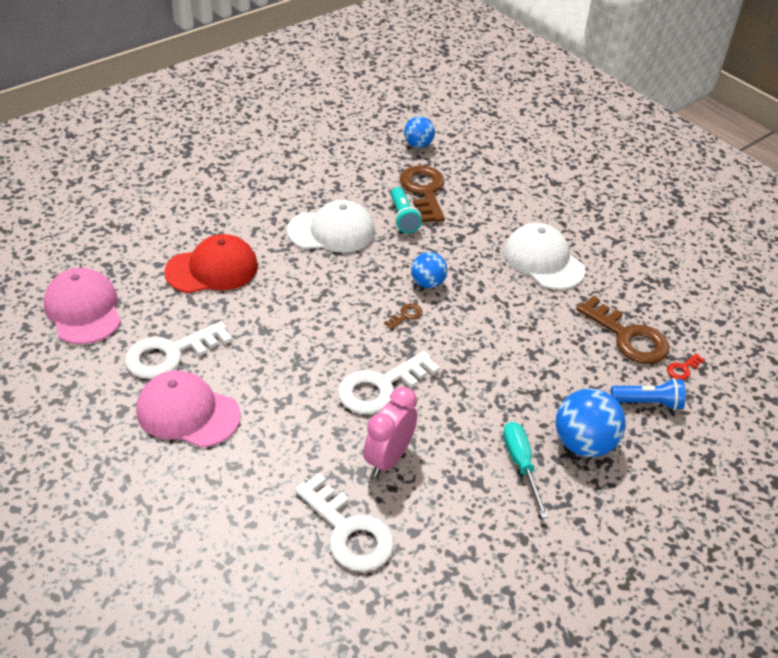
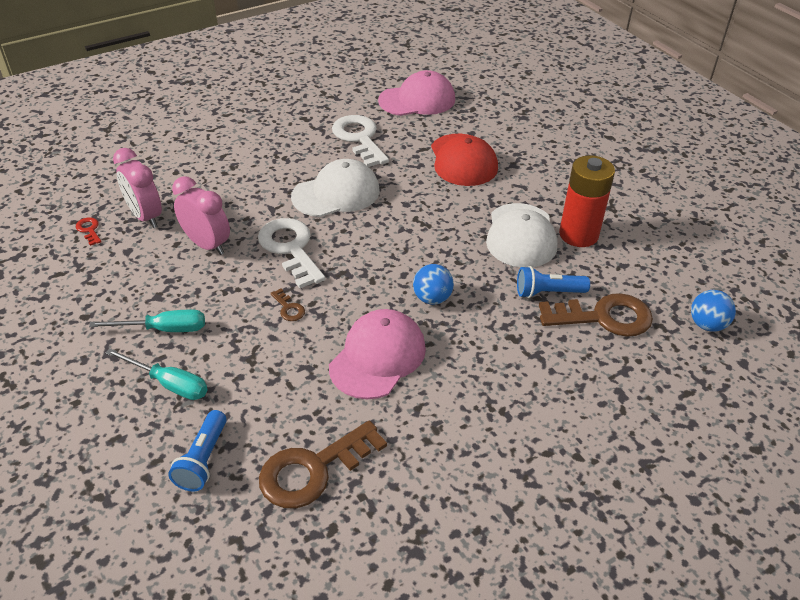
camera: 100 degrees right, 0 degrees up
(187, 413) = (293, 146): pink cap -> pink cap (377, 357)
(324, 198) = (578, 235): none -> red battery
(349, 531) = (145, 216): white key -> pink clock
(403, 218) = (548, 292): turquoise flashlight -> blue flashlight
(406, 315) = (383, 276): brown key -> brown key (289, 308)
(543, 260) = (467, 412): white cap -> white cap (336, 193)
(583, 444) = (169, 384): blue ball -> turquoise screwdriver
(682, 369) = (244, 516): red key -> red key (89, 230)

